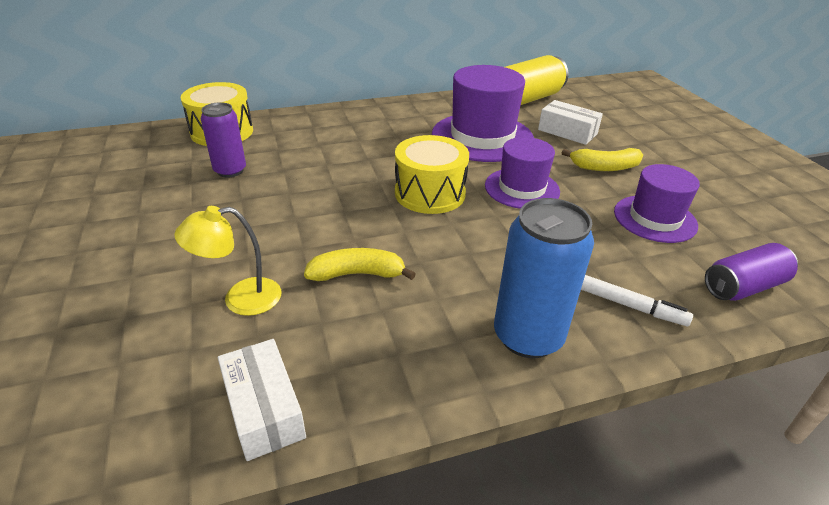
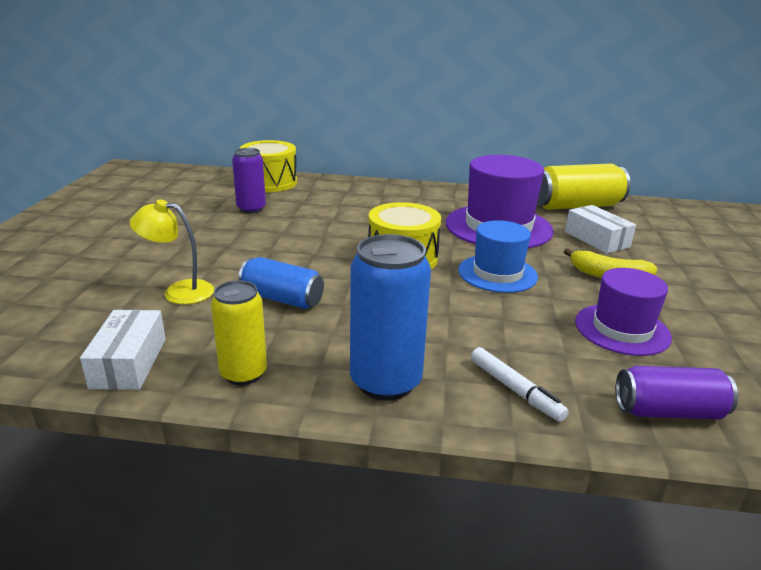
camera: 25 degrees right, 10 degrees down
(357, 274) = (282, 299): yellow banana -> blue can
(395, 376) = (243, 373): none -> yellow can
(522, 188) = (497, 273): purple hat -> blue hat

